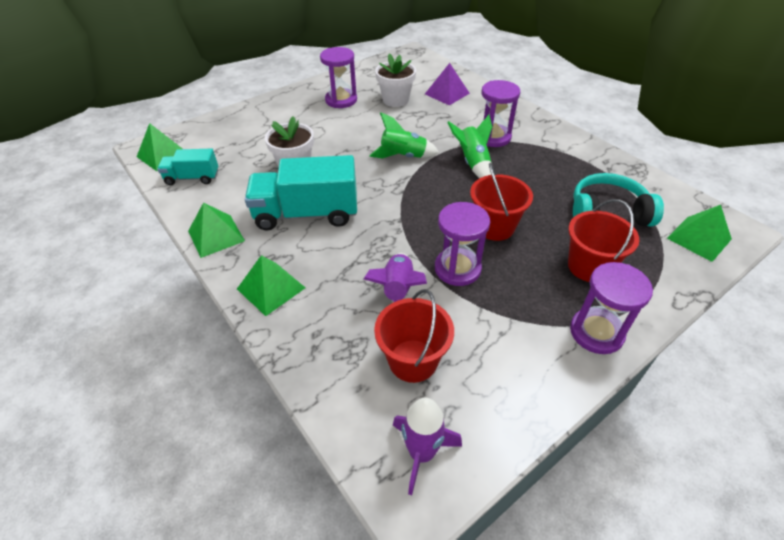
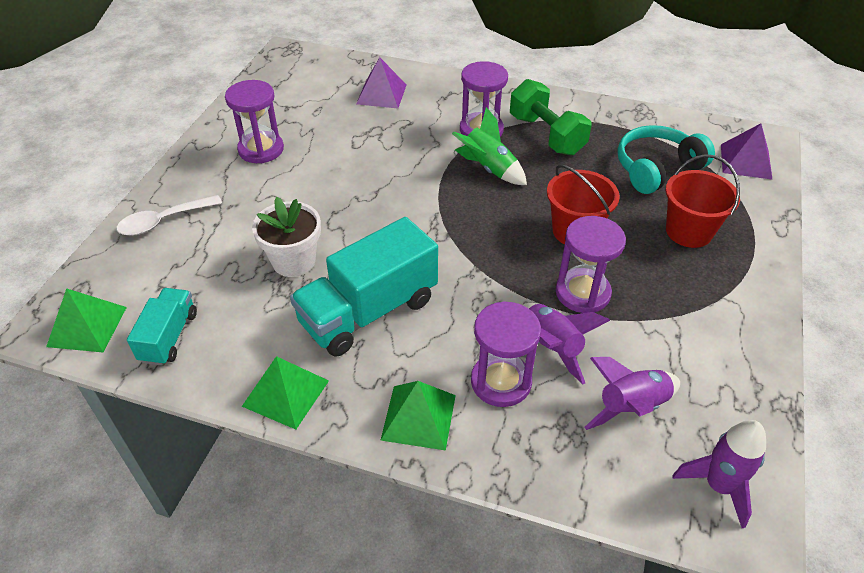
camera: 35 degrees left, 0 degrees up
(192, 178) = (169, 337): turquoise truck -> turquoise truck turned 135 degrees clockwise
(251, 118) = (163, 221): none -> white spoon
(395, 100) = (329, 124): white flower pot -> none
(403, 156) = (408, 193): green rocket -> none
(413, 360) = (631, 407): red bucket -> purple rocket
(539, 157) = (546, 135): none -> green dumbbell
(596, 332) = (747, 292): purple hourglass -> purple hourglass (501, 382)
(699, 238) = (746, 161): green pyramid -> purple pyramid

